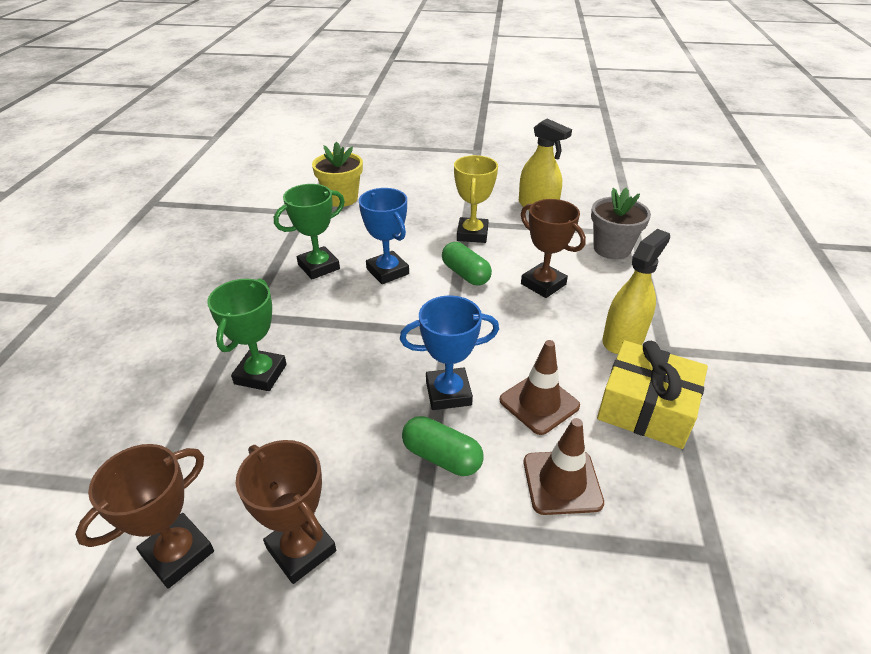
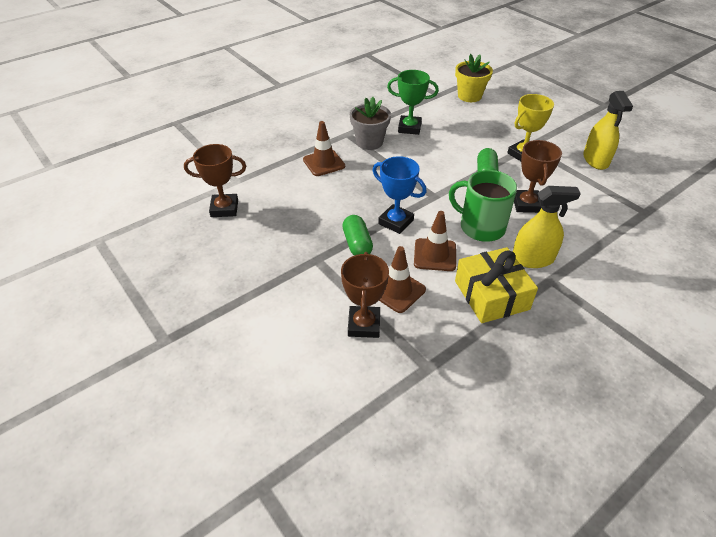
camera: 45 degrees right, 5 degrees up
(260, 374) = (324, 163): green trophy -> brown traffic cone
(301, 549) = (263, 236): brown trophy -> brown trophy (364, 325)
(387, 271) = (443, 149): blue trophy -> none
(537, 337) = (481, 227): none -> green mug
(612, 249) = (609, 211): grey flower pot -> grey flower pot (369, 142)

